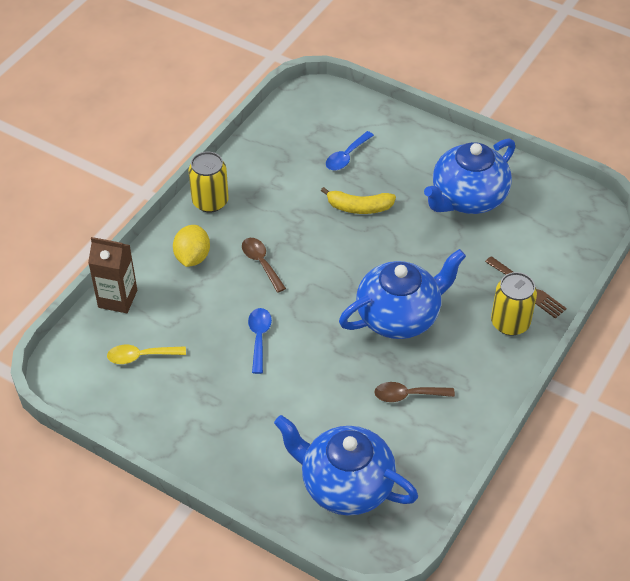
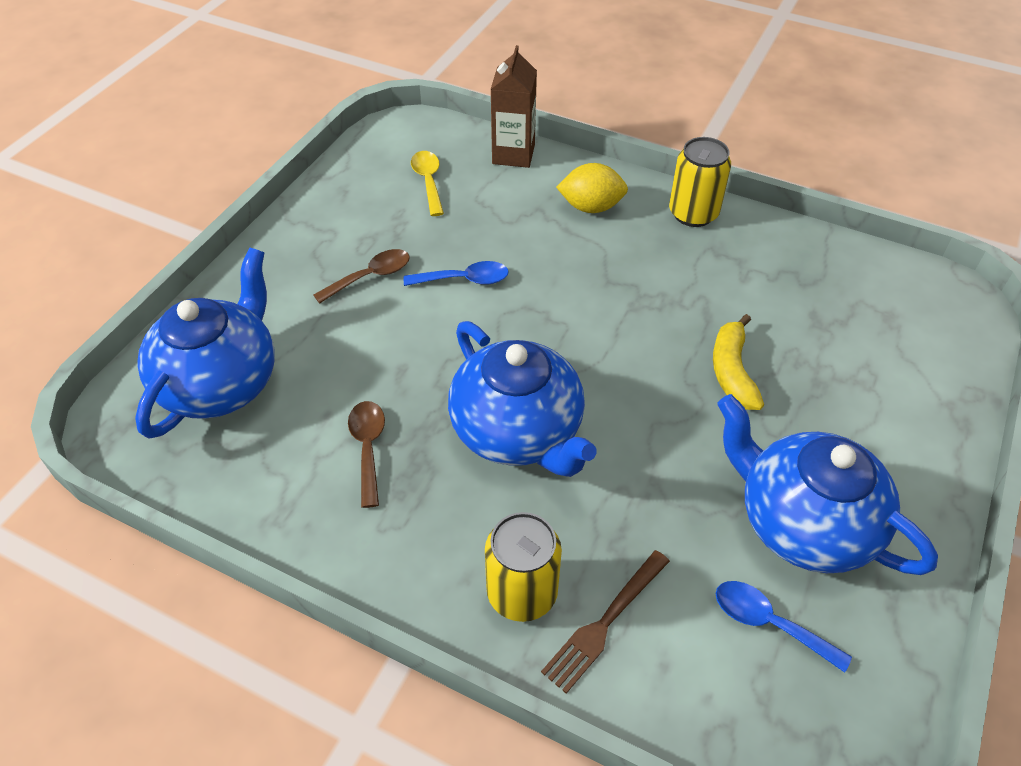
camera: 85 degrees right, 0 degrees up
(261, 263) = (594, 271): brown spoon -> brown spoon (370, 277)
(346, 156) = (838, 350): blue spoon -> blue spoon (769, 623)

